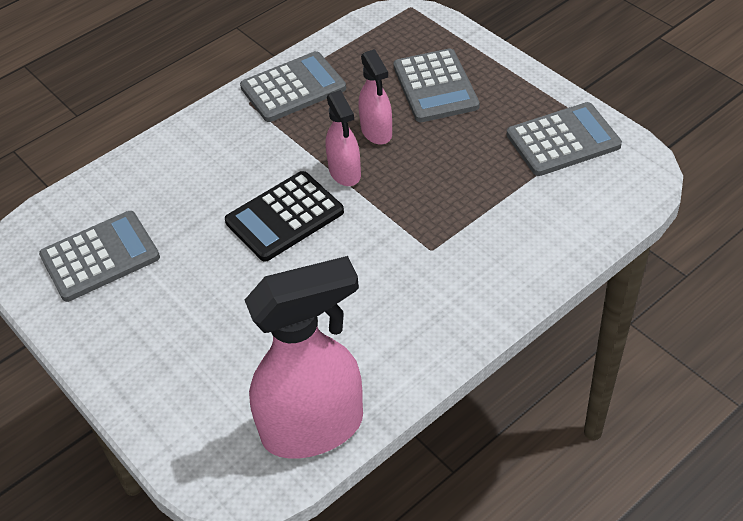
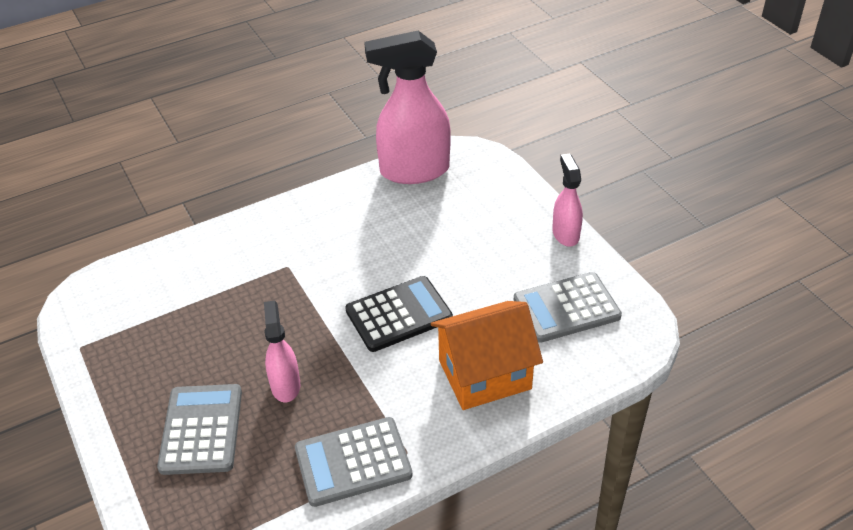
camera: 170 degrees left, 5 degrees down
(186, 174) = (484, 374): none -> orange house
(345, 173) = (332, 346): pink spray bottle -> pink spray bottle (565, 234)
(563, 140) = (120, 341): grey calculator -> none

